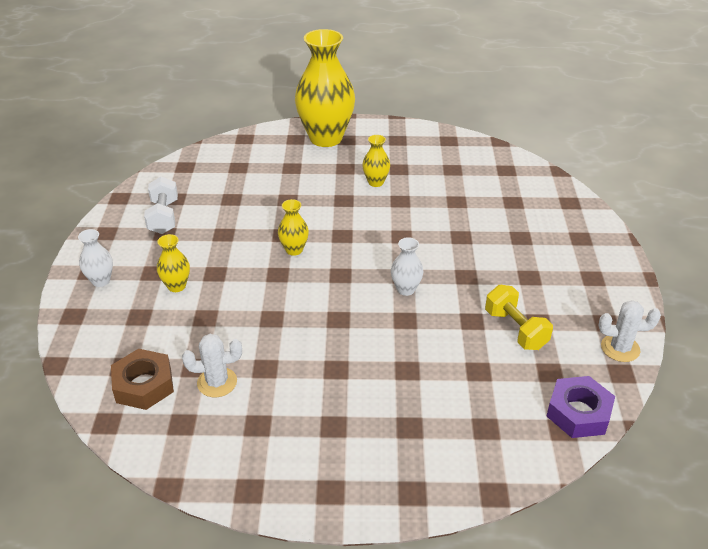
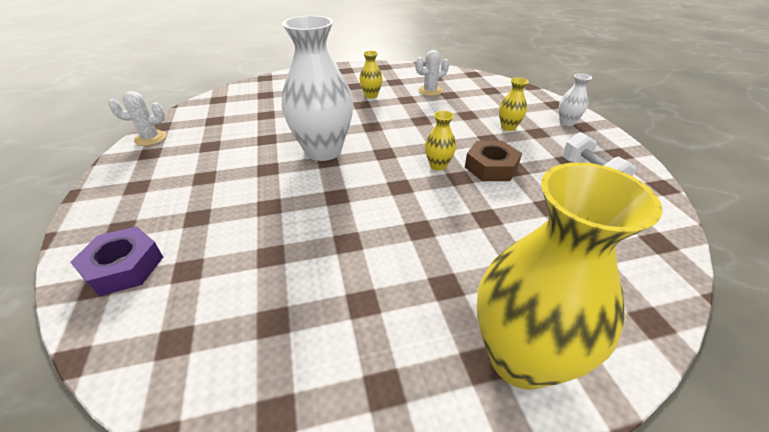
camera: 165 degrees right, 0 degrees up
(144, 385) = (470, 85): brown nut -> brown nut (491, 167)
(375, 182) = (389, 266): yellow vase -> yellow vase (371, 95)
(406, 289) = (323, 151): white vase -> white vase, size x2.28
(515, 329) = (232, 138): yellow dumbbell -> none
(578, 413) = (204, 106): purple nut -> purple nut (124, 267)

